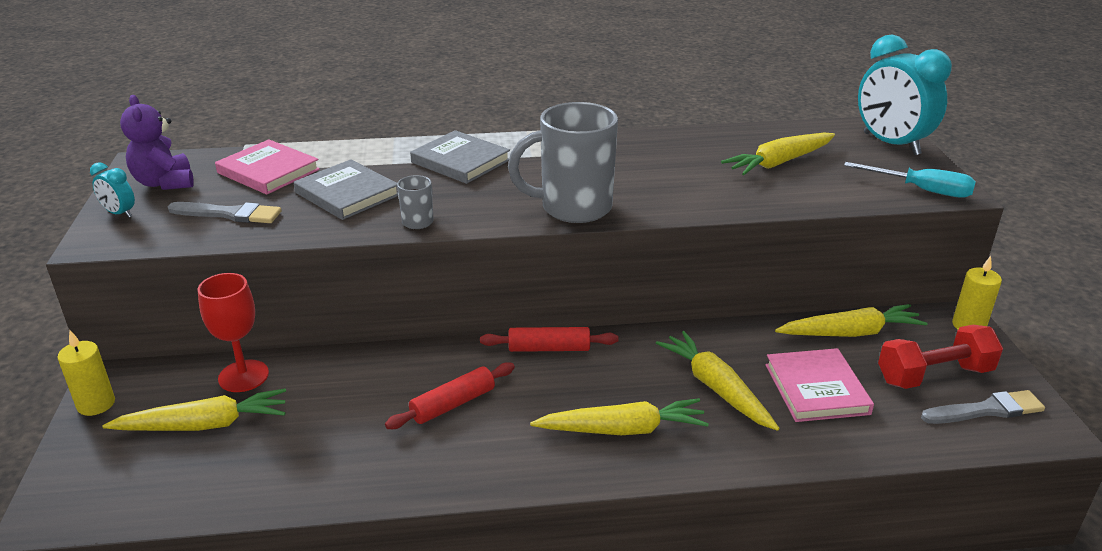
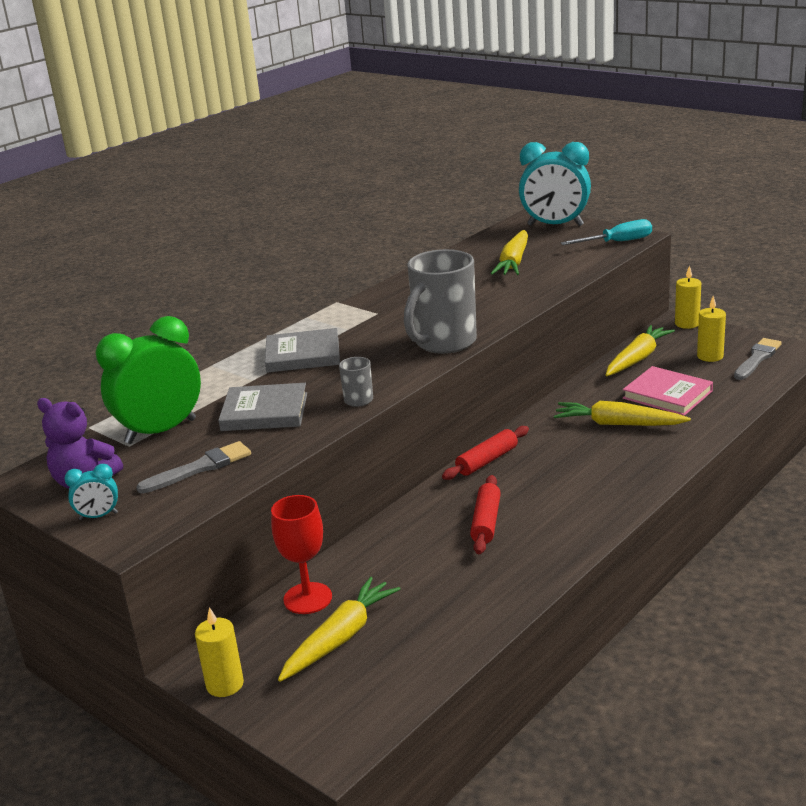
camera: 40 degrees left, 5 degrees down
(268, 171) = (161, 431): pink book -> green clock
(623, 429) = (607, 472): yellow carrot -> none
(934, 375) = (710, 356): red dumbbell -> yellow candle

